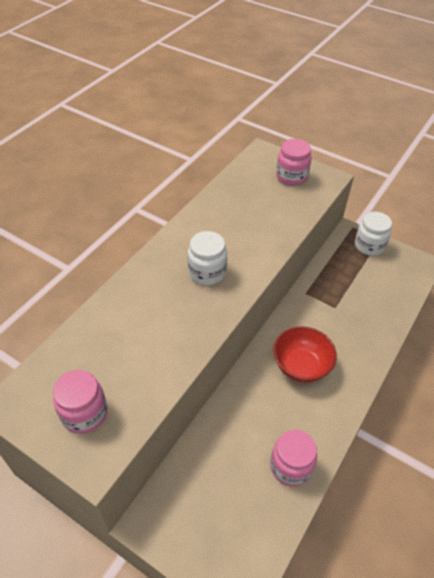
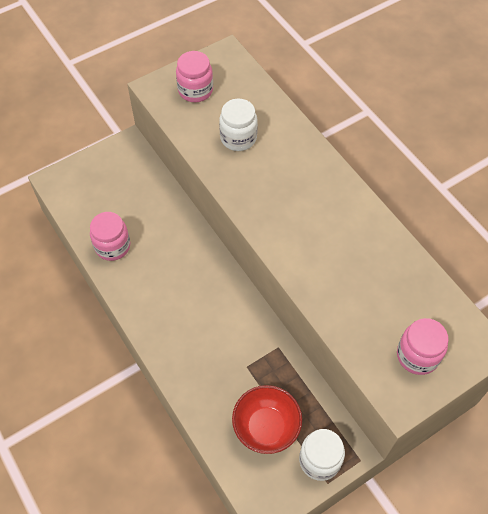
camera: 115 degrees right, 10 degrees up
(207, 272) = (296, 209): white jar -> white jar (238, 138)
(301, 366) = (194, 298): red bowl -> red bowl (266, 427)

